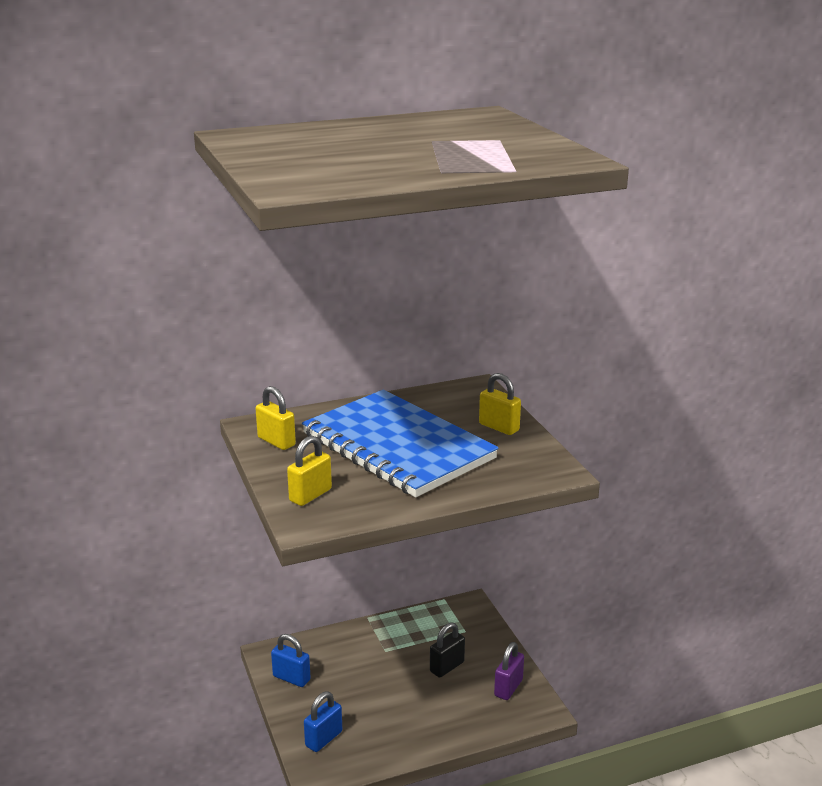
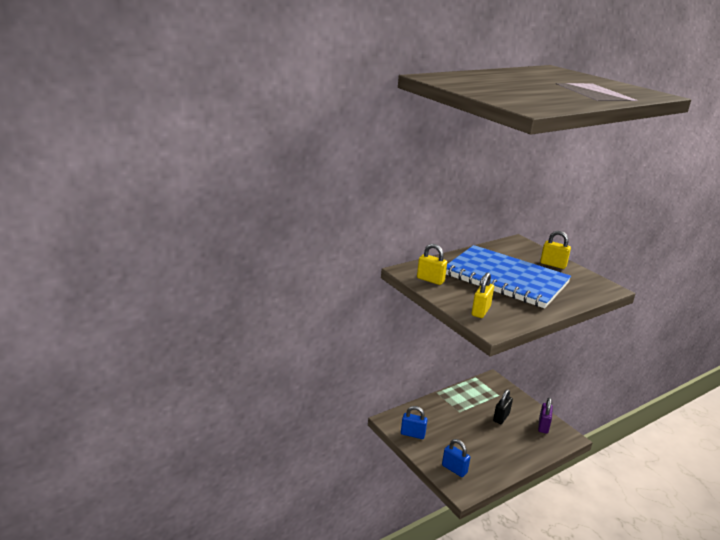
camera: 15 degrees left, 0 degrees up
(323, 739) = (454, 469): blue padlock -> blue padlock turned 75 degrees counterclockwise

